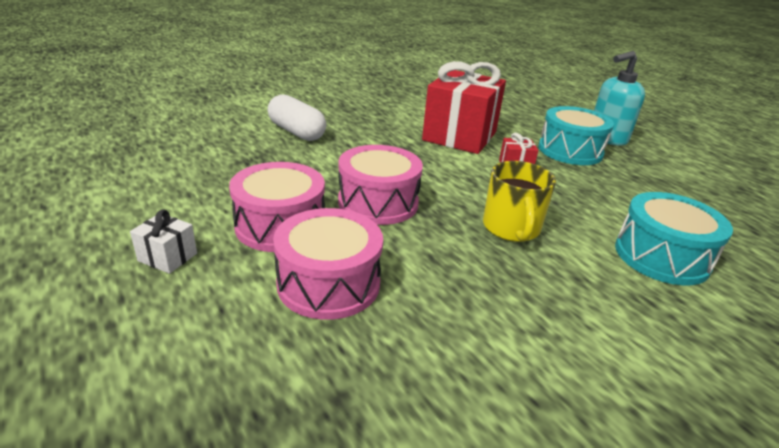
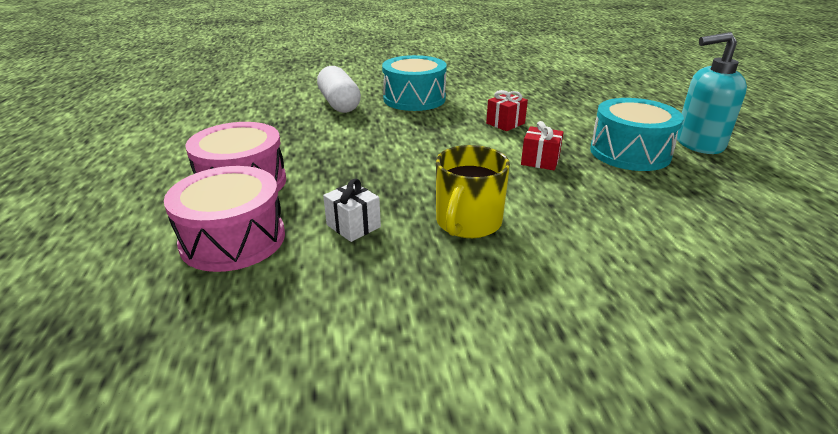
camera: 25 degrees right, 0 degrees up
(167, 257) = (130, 193): white gift -> white gift (353, 226)
(378, 202) = (351, 176): pink drum -> none
(459, 136) = (505, 123): red gift -> red gift, size x0.41
(661, 256) = (631, 287): turquoise drum -> turquoise drum (414, 99)

